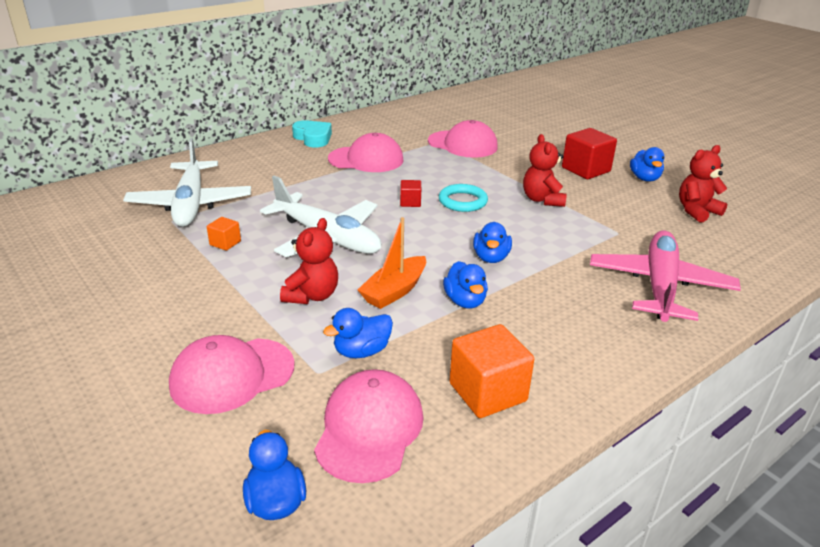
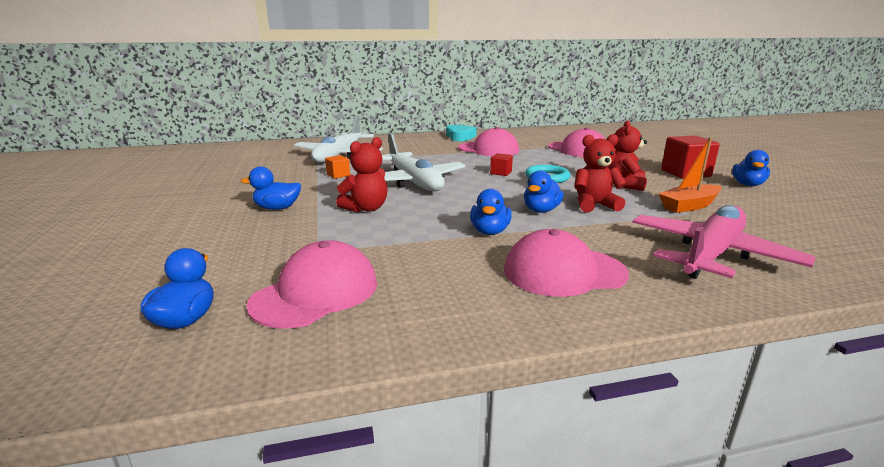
camera: 25 degrees right, 10 degrees down
(232, 375) = (255, 239): pink cap -> pink cap (564, 272)
(361, 351) = (367, 245): blue duck -> blue duck (277, 208)
(394, 291) = (434, 216): orange boat -> orange boat (689, 206)
(487, 392) = (449, 293): orange cube -> none
(696, 211) = (797, 211): red teddy bear -> red teddy bear (594, 205)

